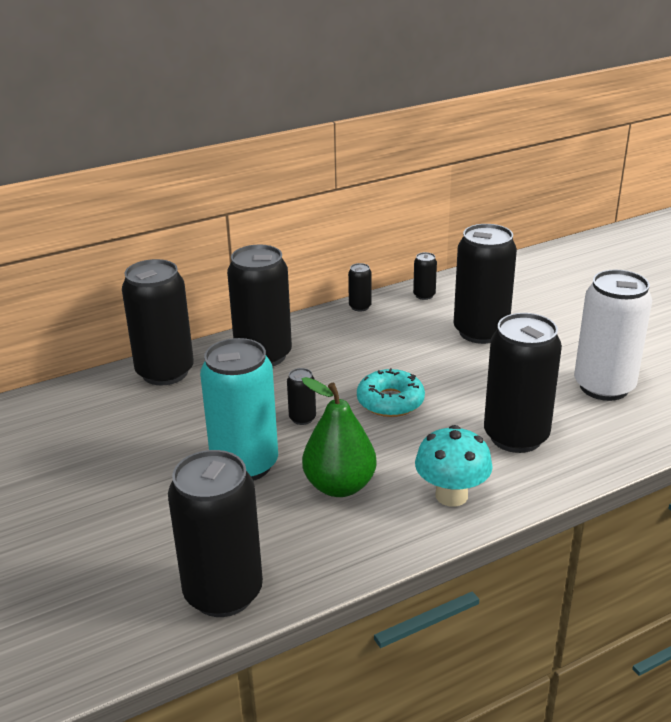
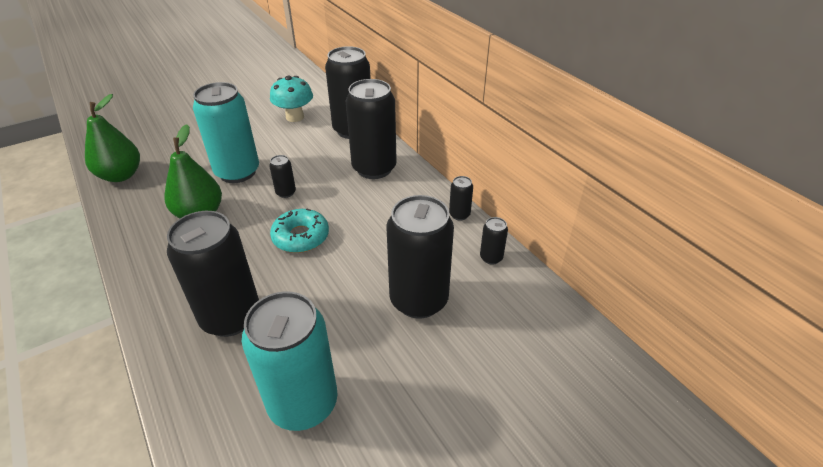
camera: 85 degrees right, 10 degrees up
(223, 593) = (121, 175): black can -> green pear
(451, 495) = (166, 272): turquoise mushroom -> turquoise mushroom (295, 117)
(604, 387) = (303, 403): white can -> turquoise can

